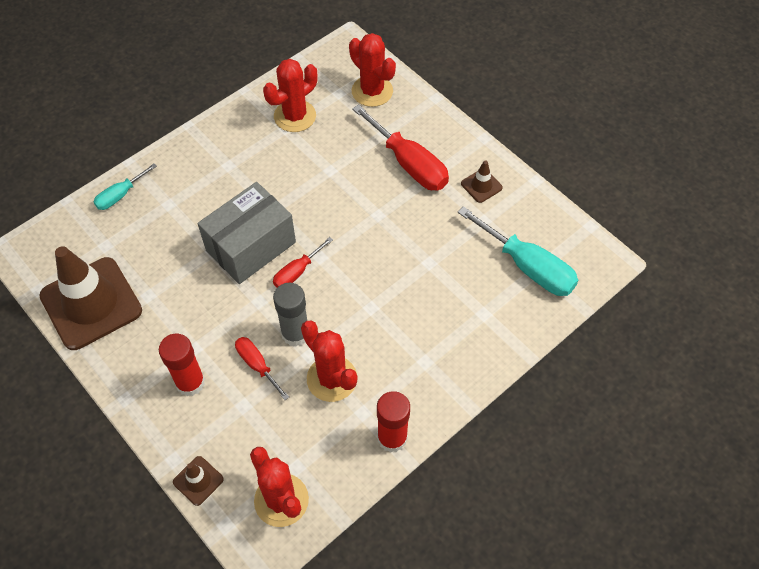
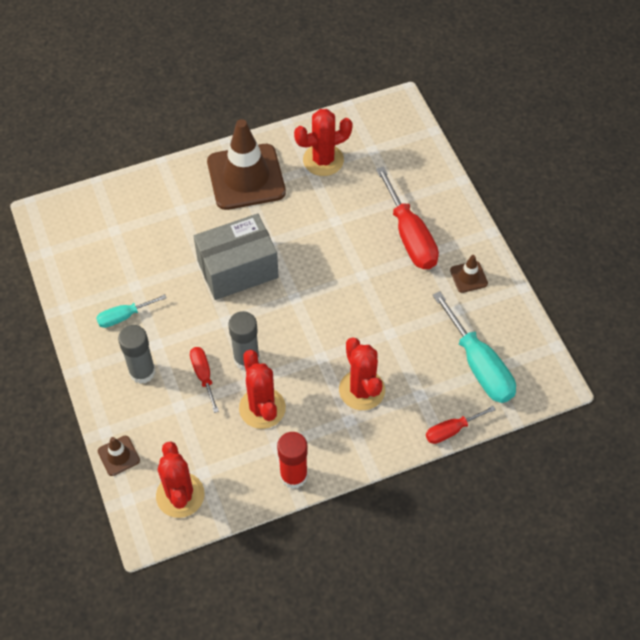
camera: 20 degrees right, 0 degrees up
(91, 303) = (85, 277): brown traffic cone -> brown traffic cone (246, 177)
(120, 195) = (143, 189): turquoise screwdriver -> turquoise screwdriver (124, 316)
(190, 382) = (142, 372): red glue stick -> grey glue stick
(297, 272) = (269, 305): red screwdriver -> red screwdriver (451, 430)
(372, 91) = (404, 156): red cactus -> red cactus (362, 390)

